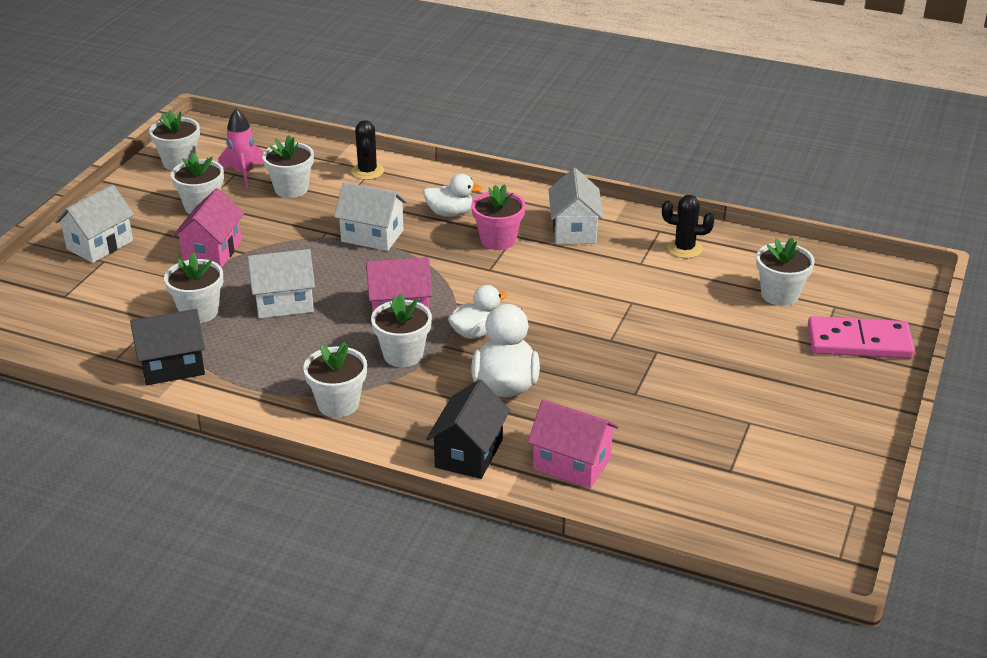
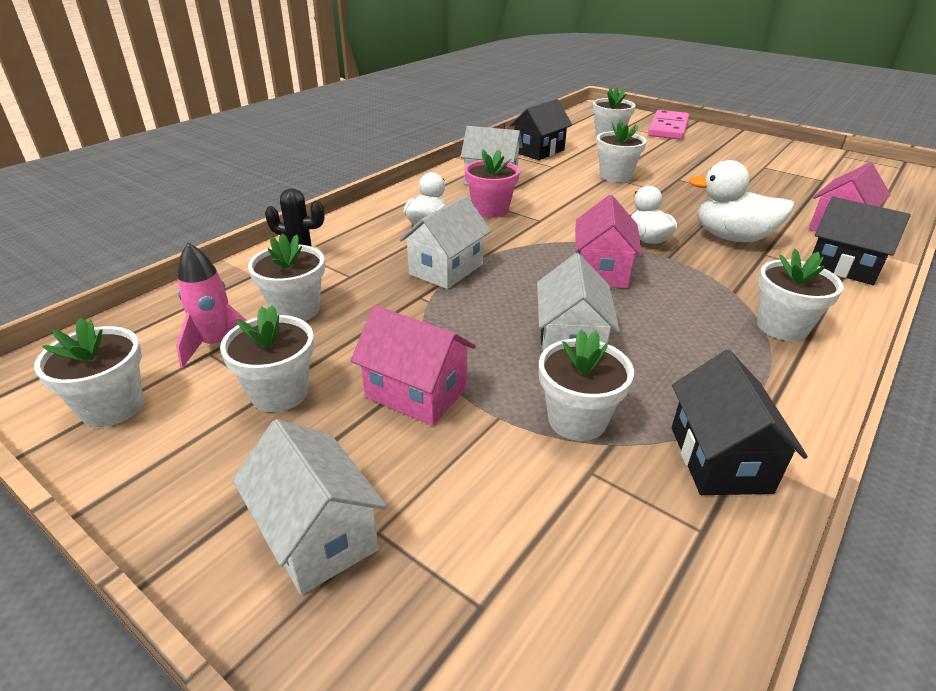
camera: 75 degrees left, 0 degrees up
(403, 355) = (685, 279): white flower pot -> white flower pot (615, 176)
(684, 249) = (538, 151): black cactus -> black house

